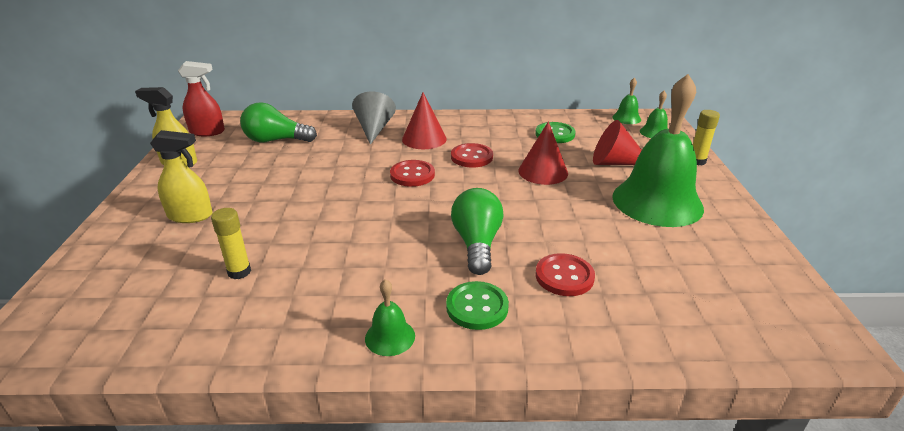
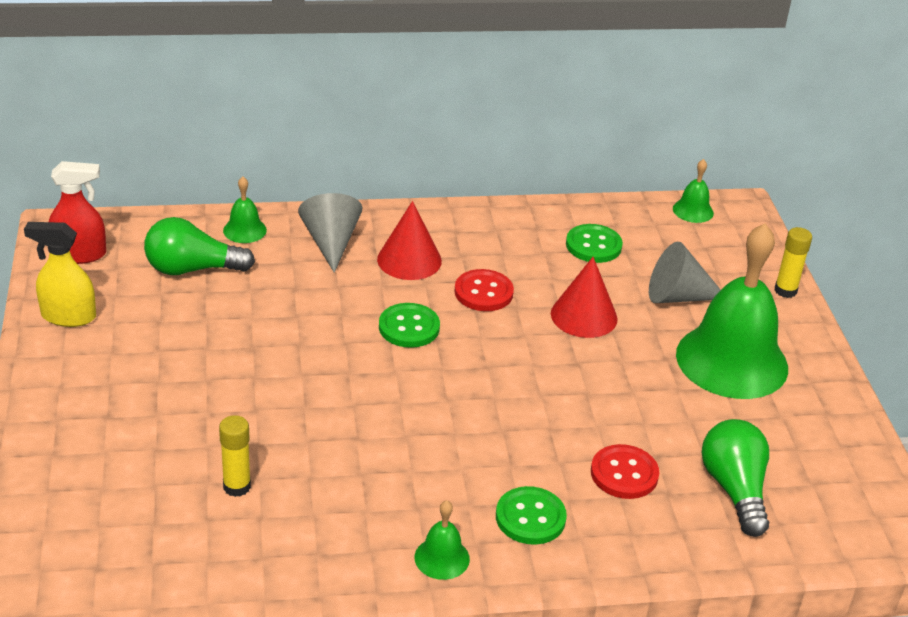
camera: 10 degrees left, 5 degrees up
(190, 216) = (133, 407): yellow spray bottle -> none
(412, 175) = (409, 327): red button -> green button
(477, 244) = (515, 433): green light bulb -> green light bulb (734, 489)
(614, 162) = (678, 296): red cone -> grey cone
(654, 132) = (731, 238): green bell -> green bell (244, 230)

